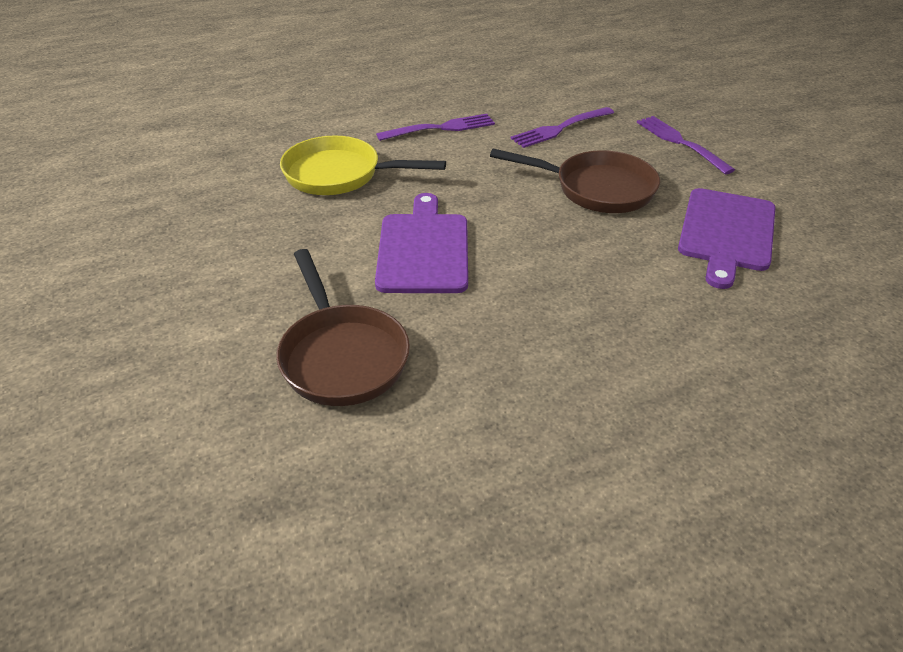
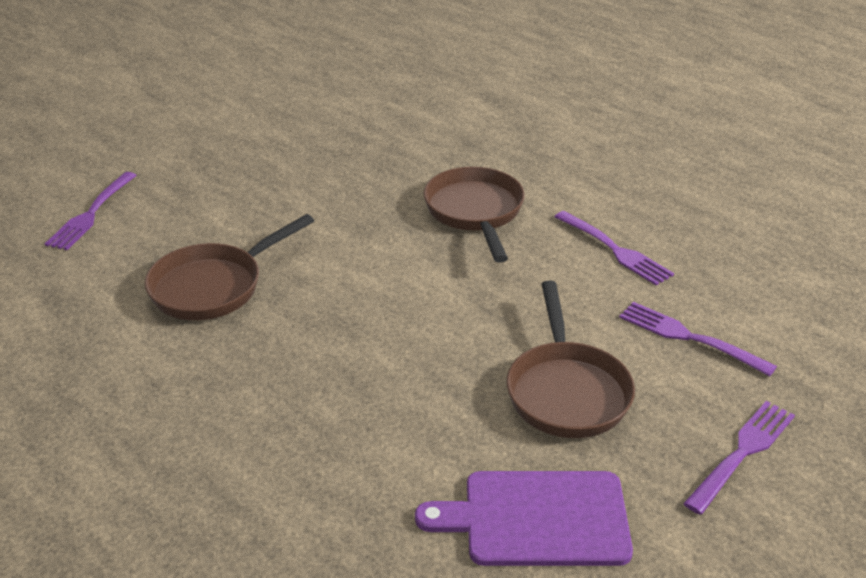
camera: 70 degrees right, 5 degrees down
(95, 449) = (92, 213): none -> purple fork
(339, 175) = (475, 212): yellow pan -> brown pan
(423, 249) = (379, 292): purple cutting board -> none

